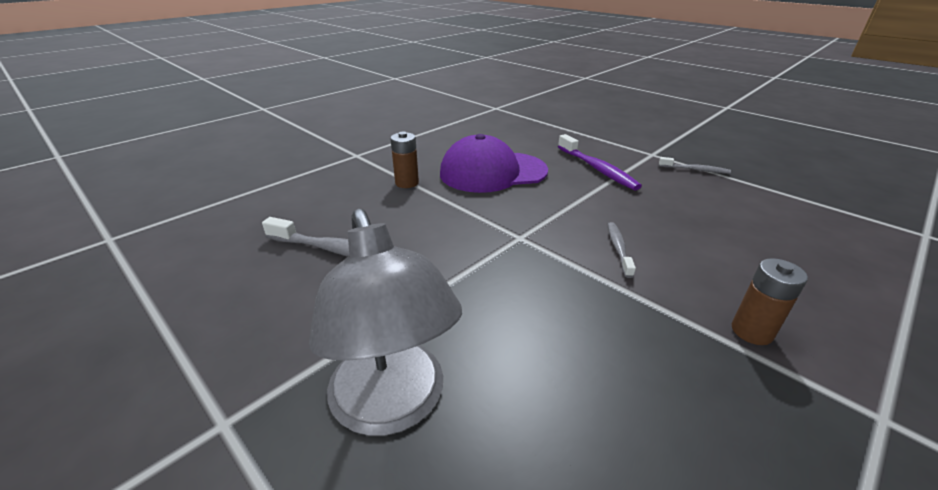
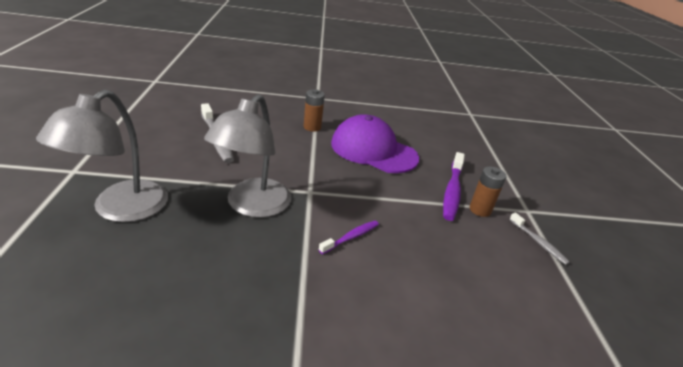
camera: 40 degrees right, 0 degrees up
(506, 285) = (252, 206): none -> grey lamp
(618, 248) = (351, 237): grey toothbrush -> purple toothbrush
(751, 331) = (324, 332): brown battery -> brown battery (480, 210)

